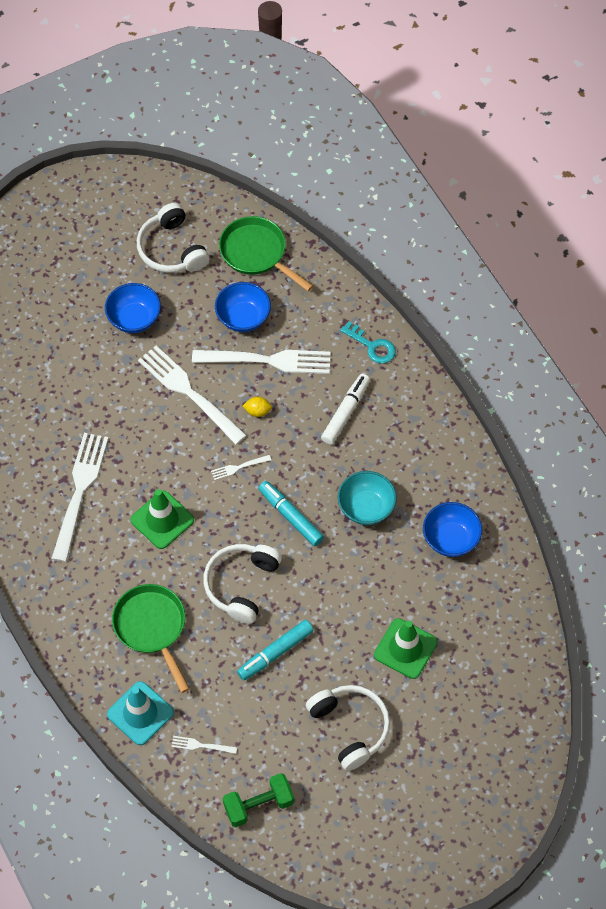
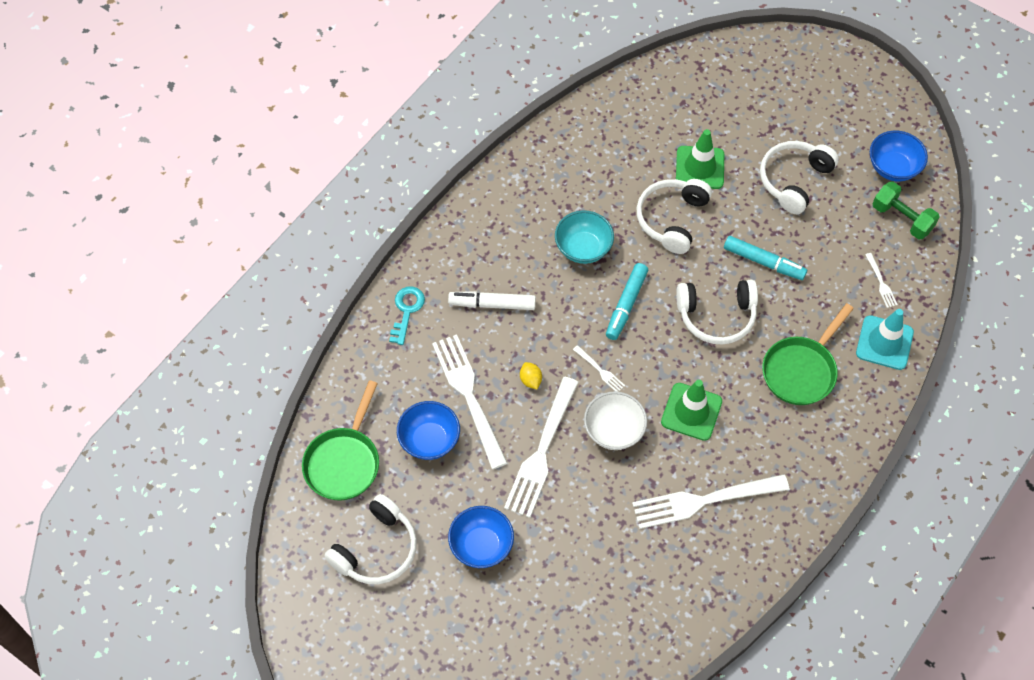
camera: 115 degrees left, 0 degrees up
(178, 453) = (614, 430): none -> white bowl
(360, 596) = (672, 219): none -> white headphones
(450, 539) = (577, 172): blue bowl -> blue bowl (893, 167)

